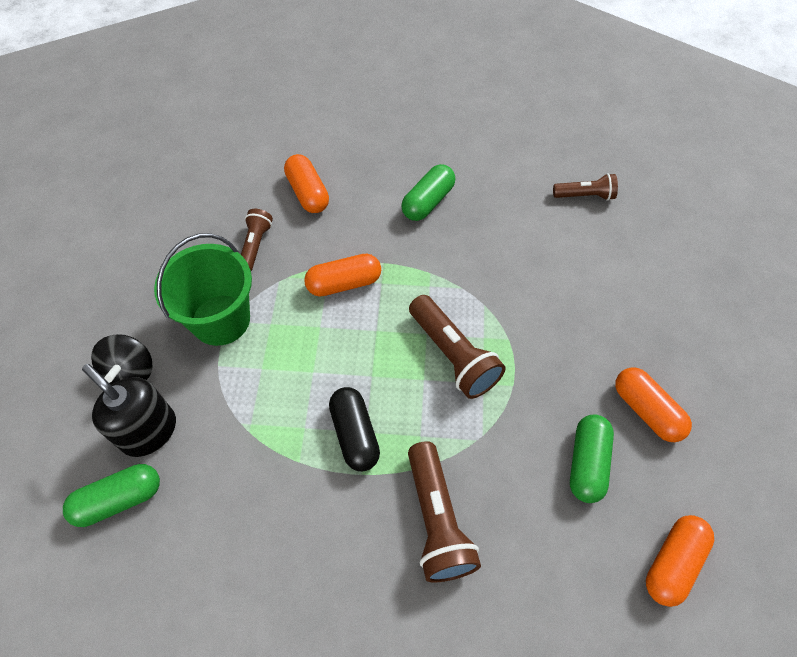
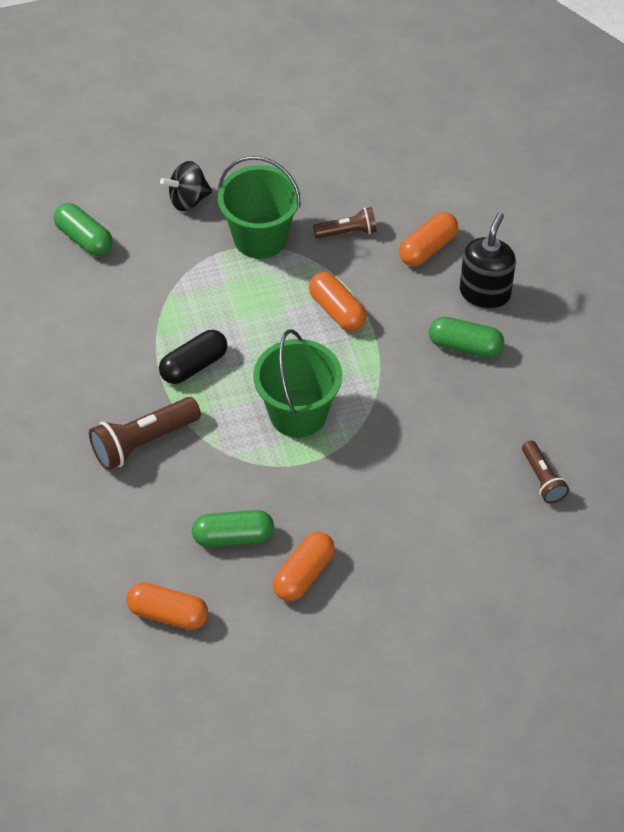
camera: 70 degrees right, 5 degrees down
(149, 431) = (143, 233): black soap dispenser -> black soap dispenser (485, 293)
(453, 355) = (298, 413): brown flashlight -> green bucket

